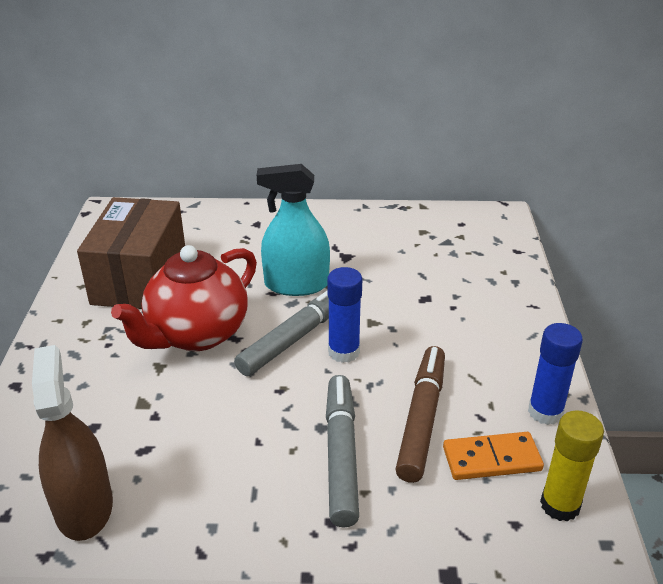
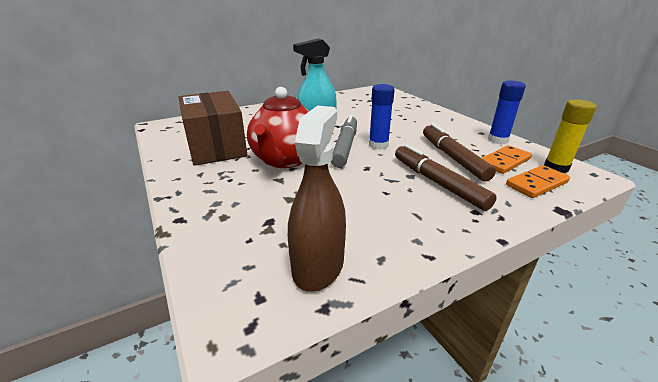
camera: 30 degrees left, 5 degrees down
(84, 507) = (318, 265): brown spray bottle -> brown spray bottle turned 60 degrees clockwise
(341, 455) = (437, 183): grey marker -> brown marker
(480, 519) = (537, 184): none -> orange domino

